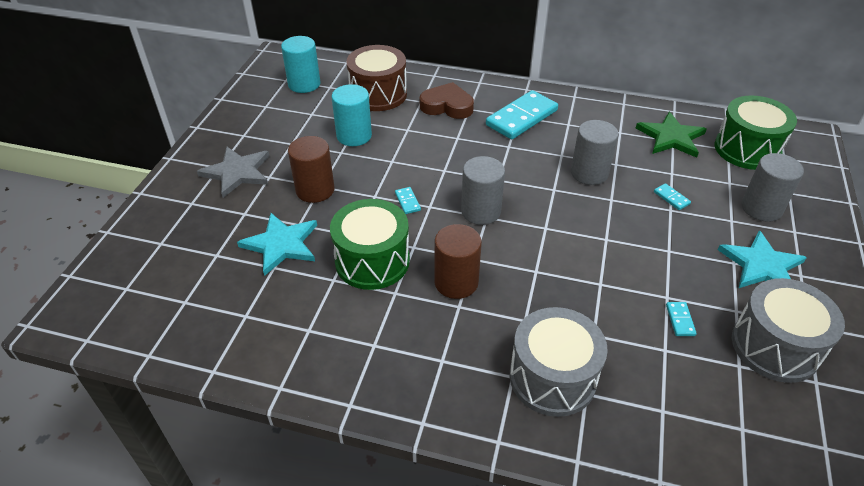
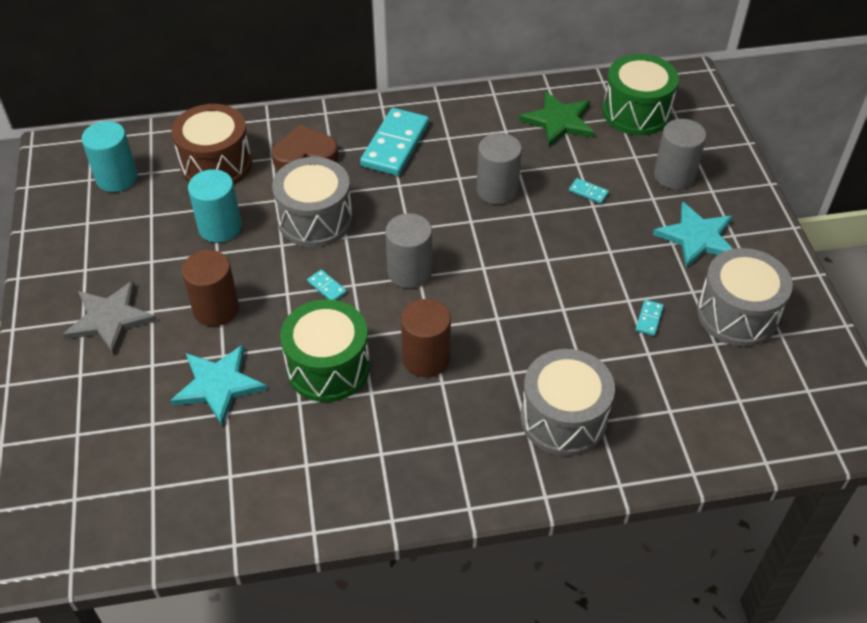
camera: 25 degrees left, 5 degrees up
(428, 151) = (315, 219): none -> grey drum
(680, 320) = (649, 319): turquoise domino -> turquoise domino turned 45 degrees clockwise

